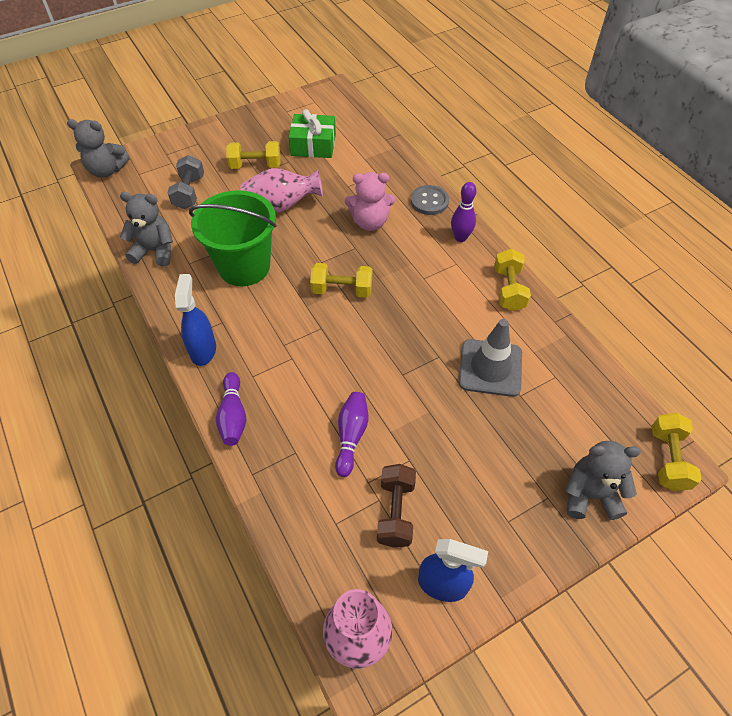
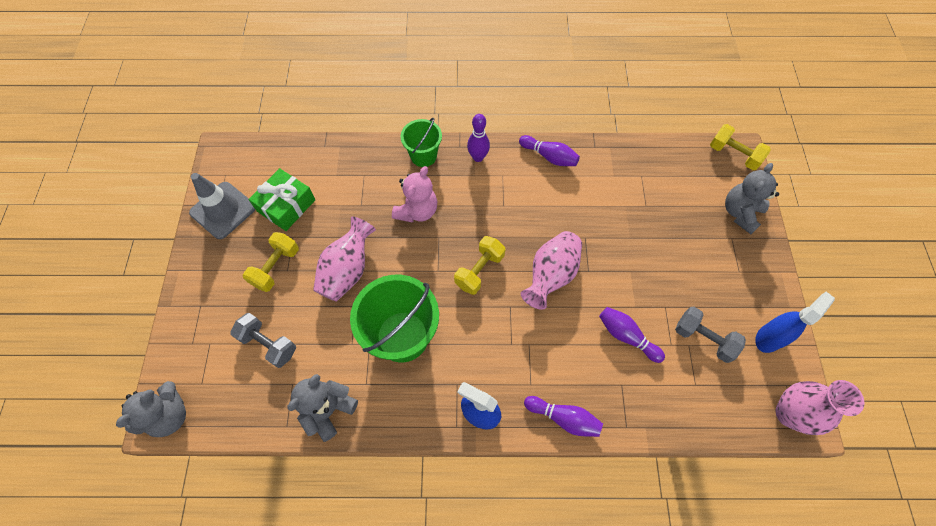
camera: 60 degrees left, 10 degrees up
(375, 345) = (551, 275): none -> pink vase
(395, 512) = (703, 338): brown dumbbell -> grey dumbbell
(429, 201) = (423, 156): grey button -> green bucket
(490, 368) = (613, 210): grey traffic cone -> grey traffic cone (223, 210)
(509, 289) = (549, 157): yellow dumbbell -> purple bowling pin

